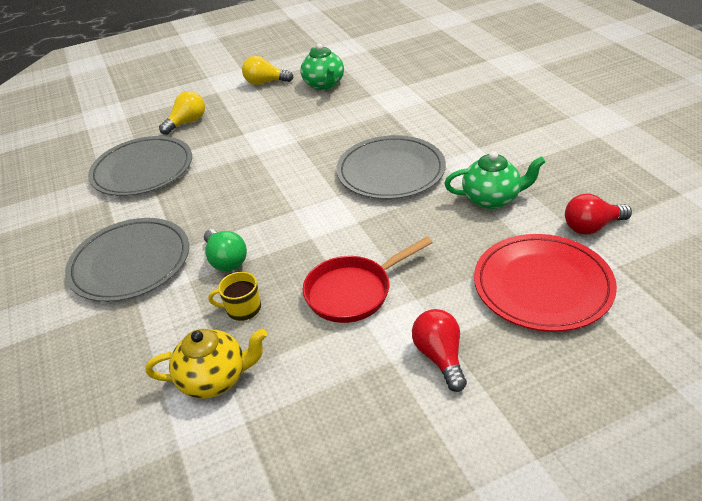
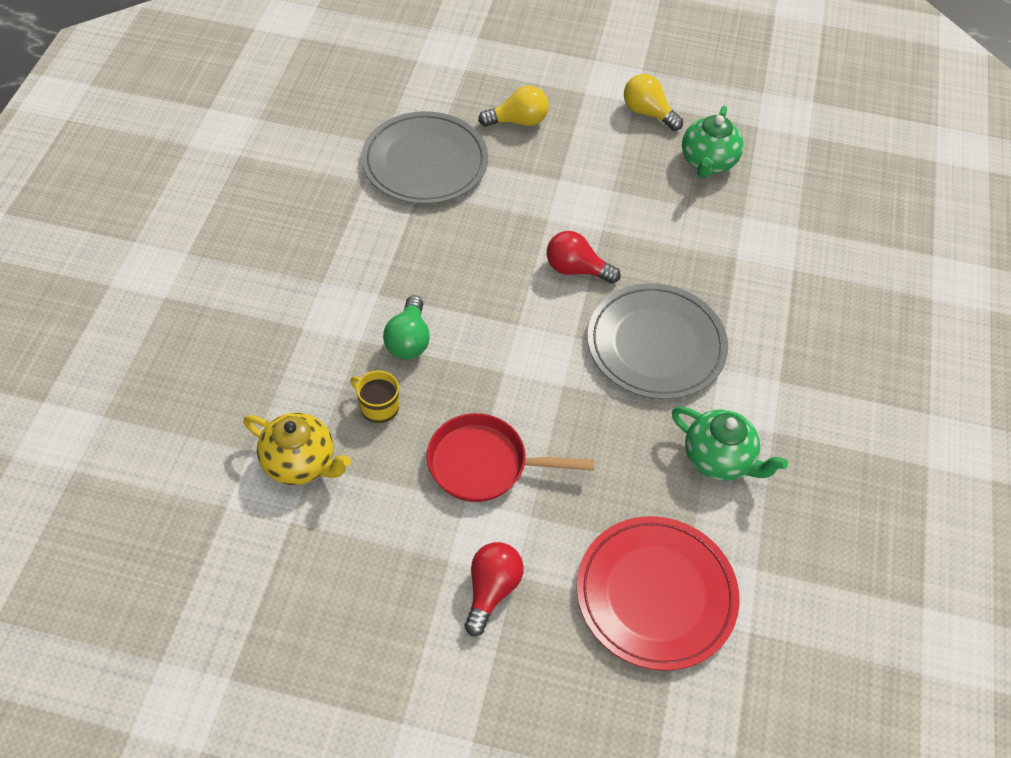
camera: 30 degrees right, 15 degrees up
(130, 263) = (328, 280): grey plate -> none
(592, 227) = (779, 570): red light bulb -> red light bulb (576, 269)

